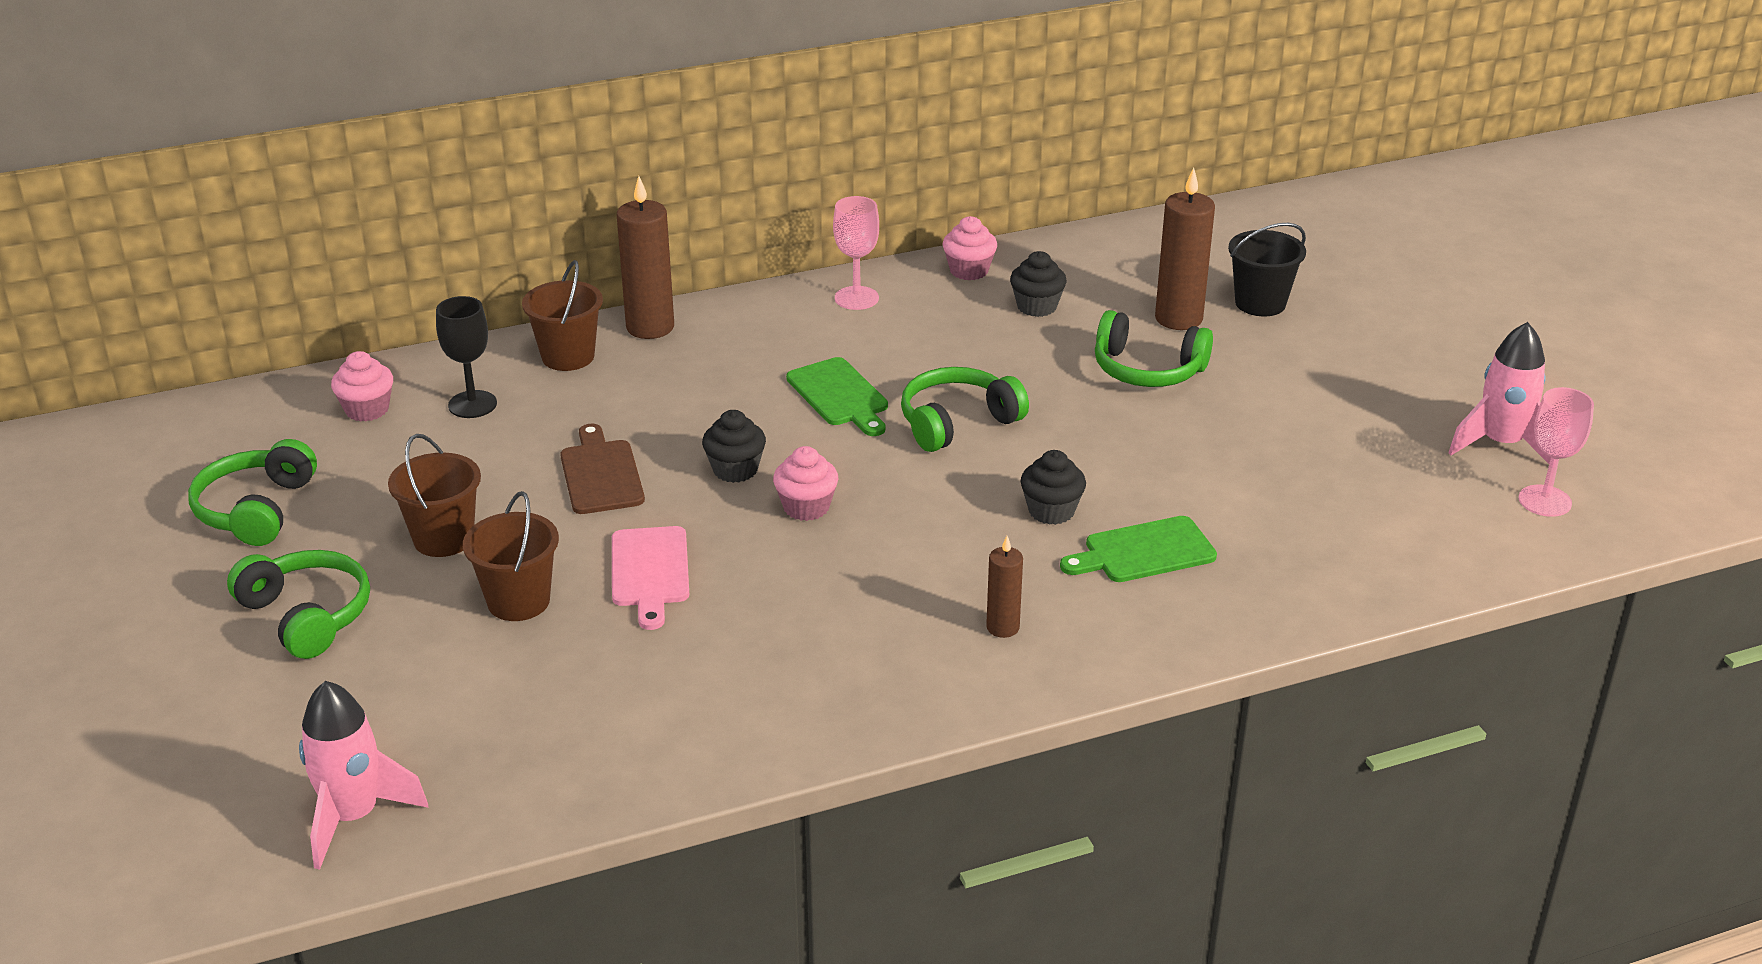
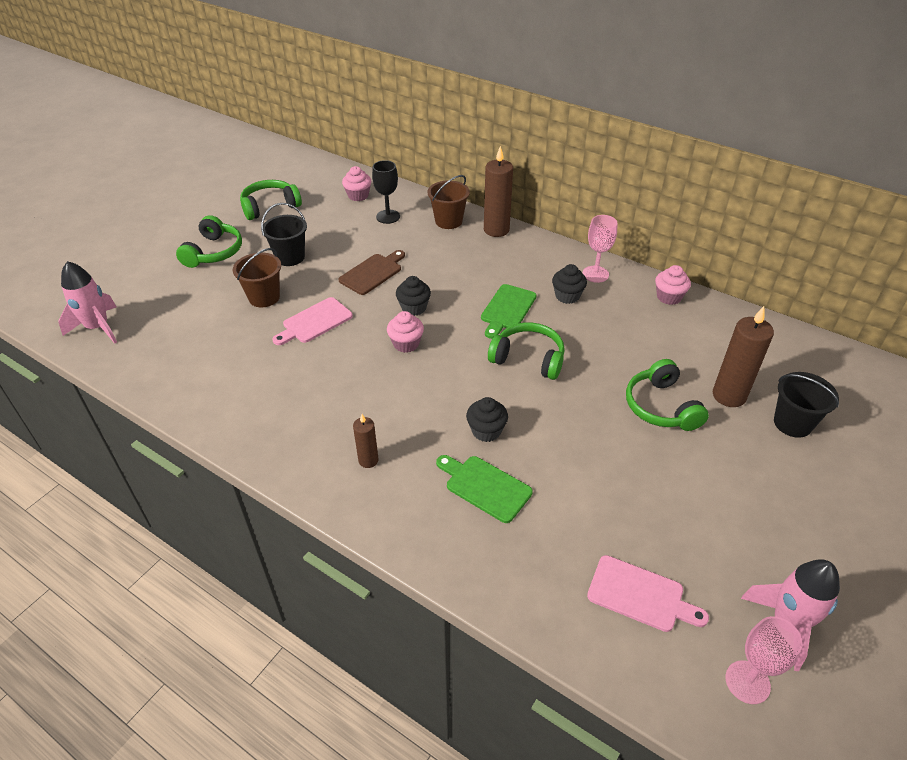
camera: 55 degrees right, 10 degrees up
(443, 539) = (290, 257): brown bucket -> black bucket
(1036, 306) = (667, 336): black cupcake -> black cupcake (567, 296)
(1395, 514) = (640, 595): none -> pink cutting board

